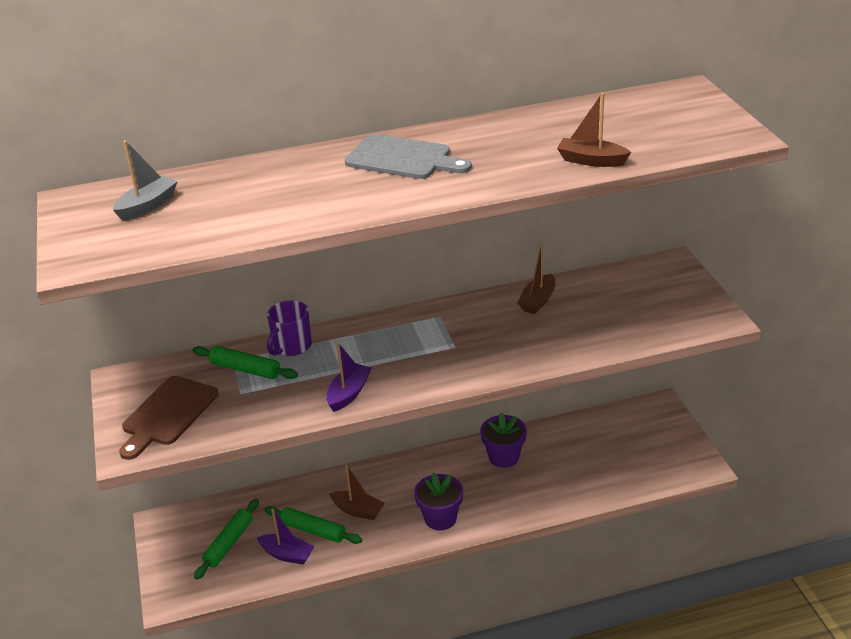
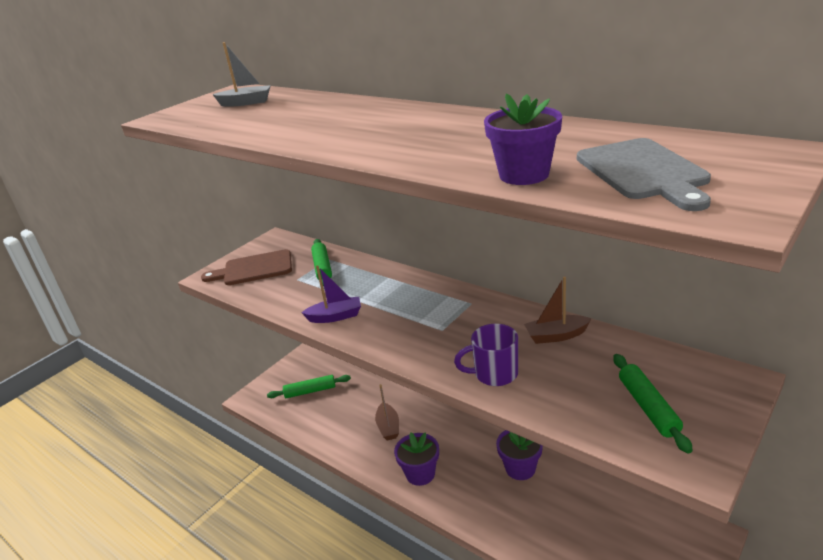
camera: 55 degrees right, 5 degrees down
(287, 554) = (321, 421): purple boat -> none
(291, 346) = (364, 269): purple mug -> purple mug (494, 374)
(313, 530) = (352, 419): green rolling pin -> green rolling pin (648, 407)
(403, 158) = (408, 123): grey cutting board -> grey cutting board (643, 172)
(591, 160) = (524, 175): brown boat -> purple flower pot

